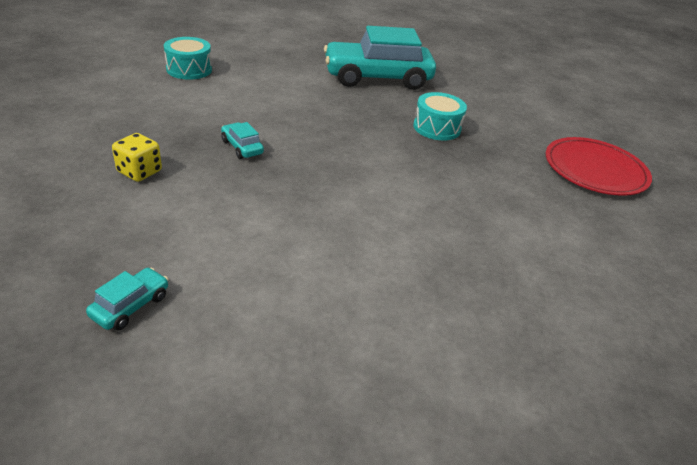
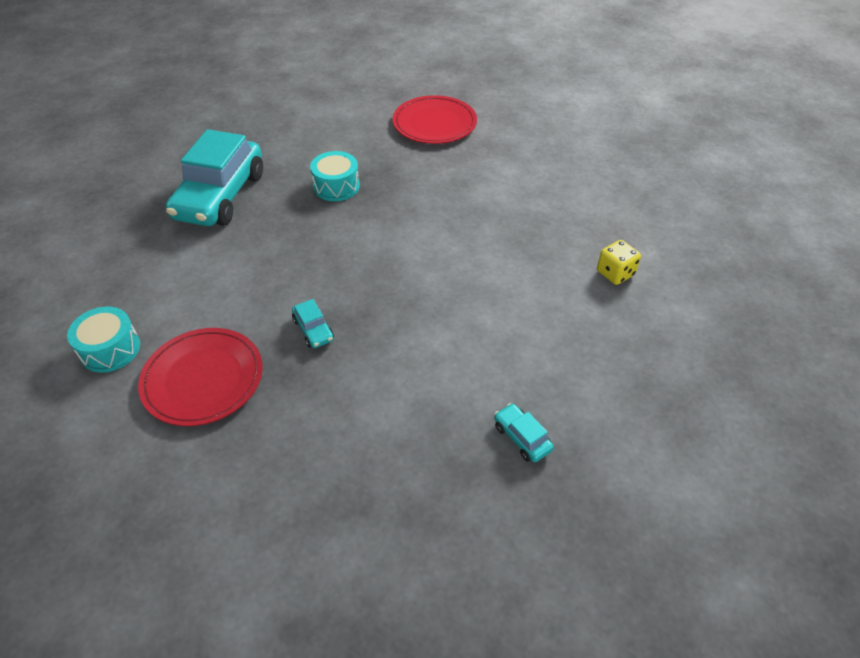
camera: 65 degrees left, 10 degrees up
(139, 172) = (327, 417): yellow dice -> yellow dice (615, 273)
(170, 108) = (203, 379): none -> red plate
(242, 147) = (313, 330): turquoise car -> turquoise car turned 105 degrees counterclockwise

